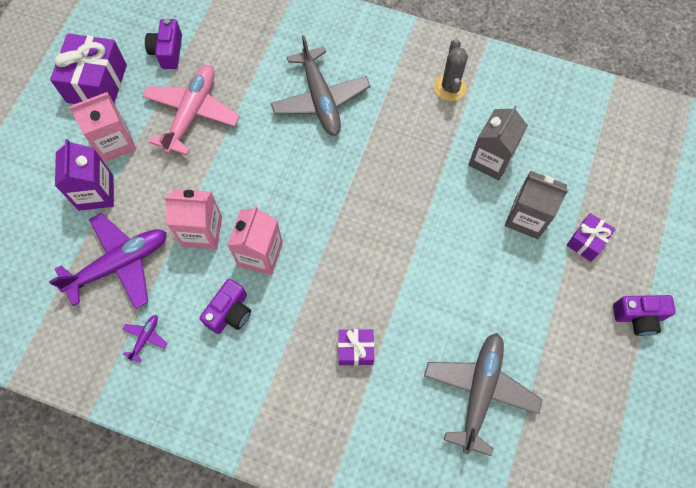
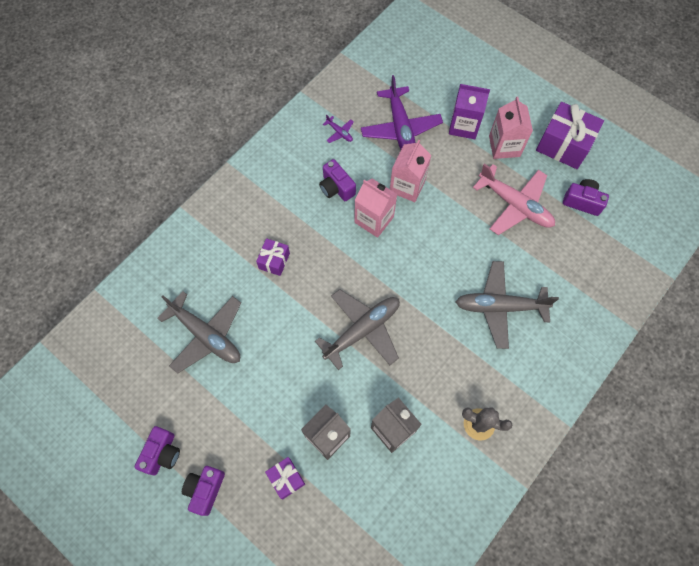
camera: 110 degrees right, 0 degrees up
(400, 221) = (362, 330): none -> grey plane
(628, 380) = (162, 453): none -> purple camera

